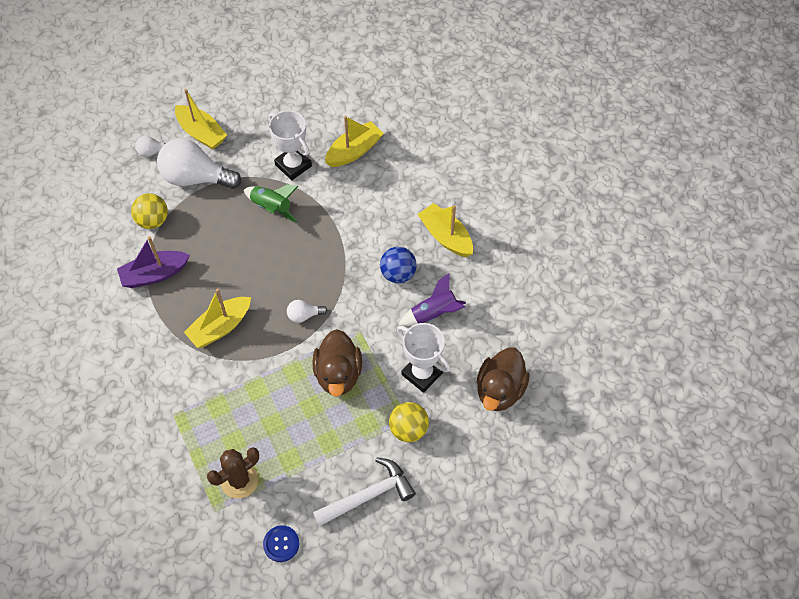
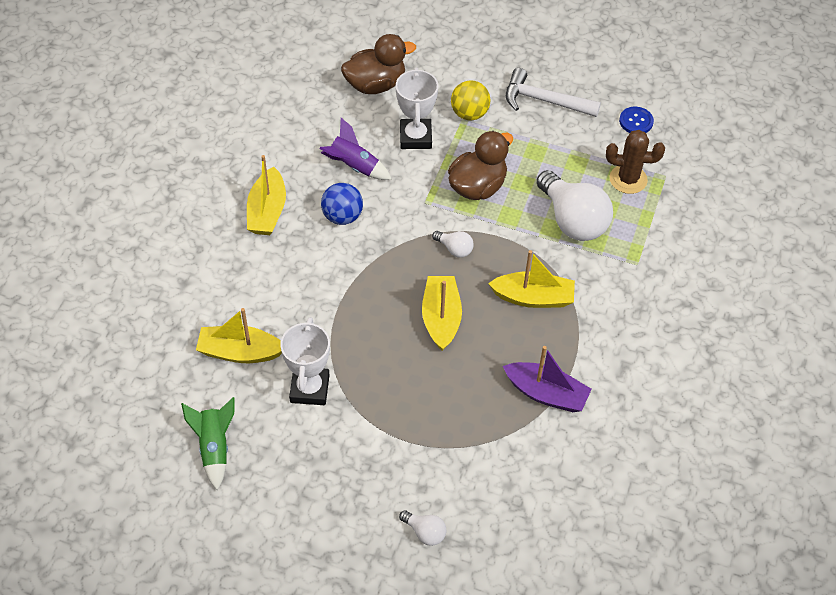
camera: 135 degrees left, 5 degrees down
(153, 221) = (498, 450): yellow ball -> none
(196, 178) = (413, 460): white light bulb -> white light bulb (572, 220)
(201, 133) = (355, 509): yellow boat -> yellow boat (441, 318)
(271, 208) = (377, 364): green rocket -> green rocket (214, 447)

